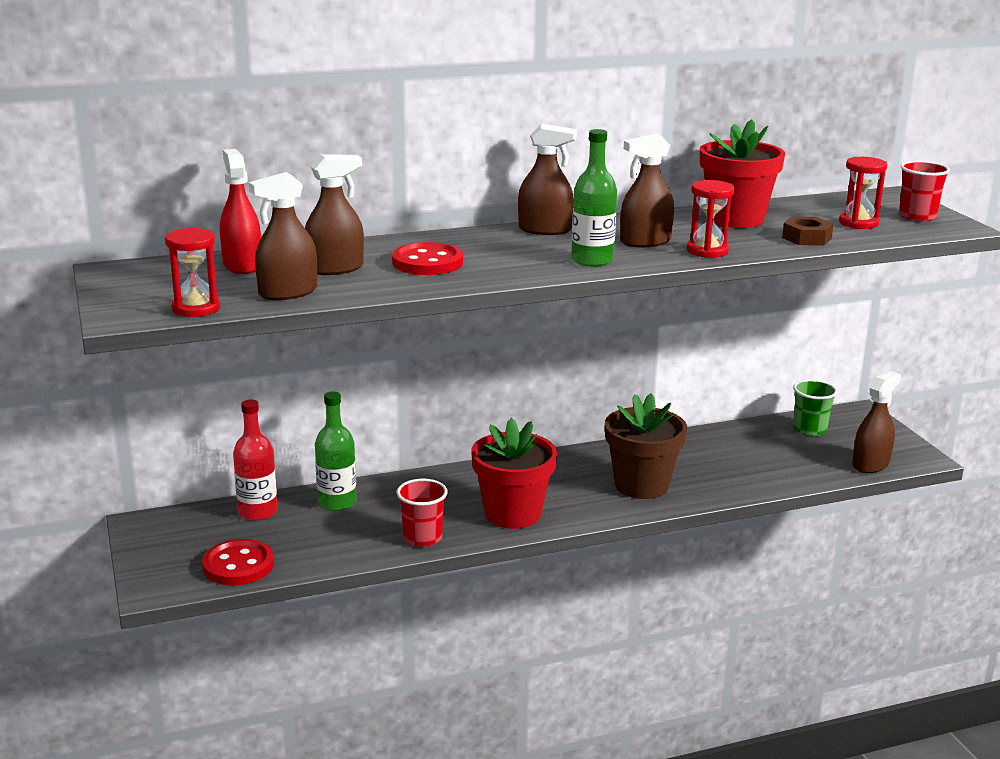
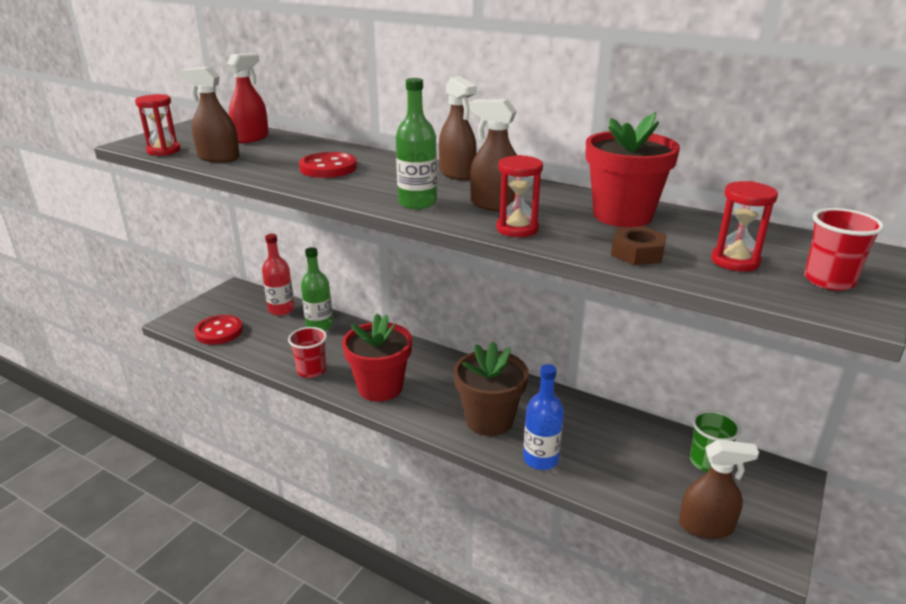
camera: 50 degrees right, 5 degrees up
(335, 268) = (279, 154): brown spray bottle -> none
(722, 487) = (540, 459): none -> blue bottle

